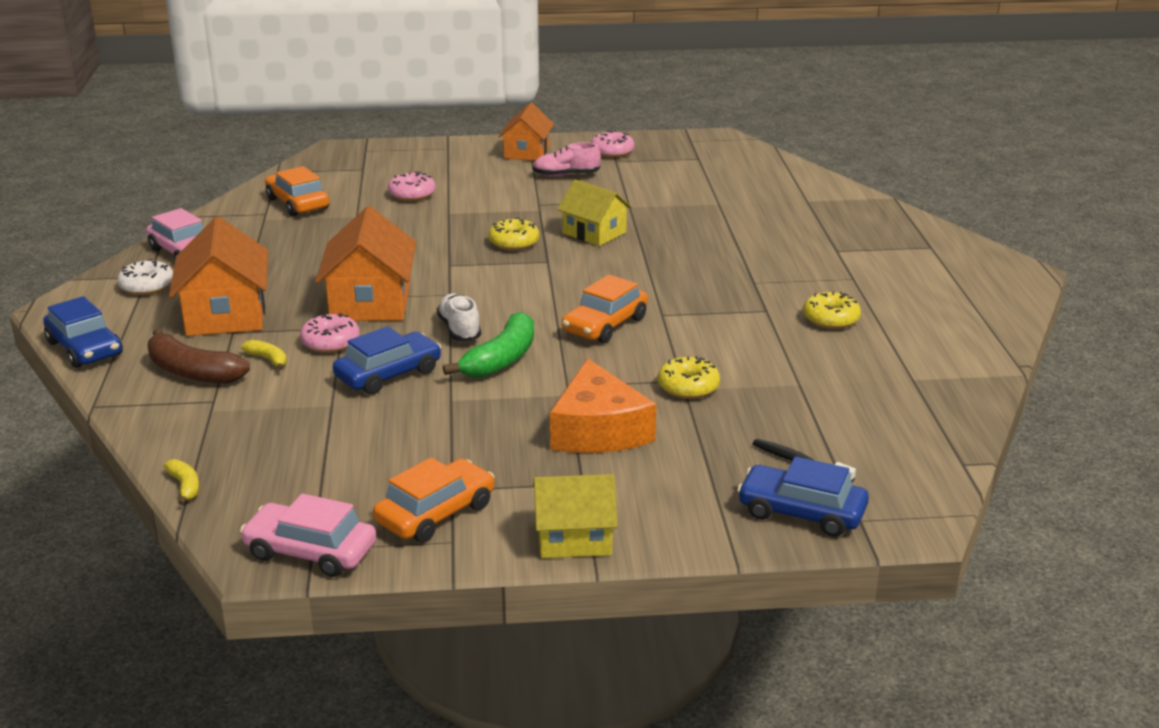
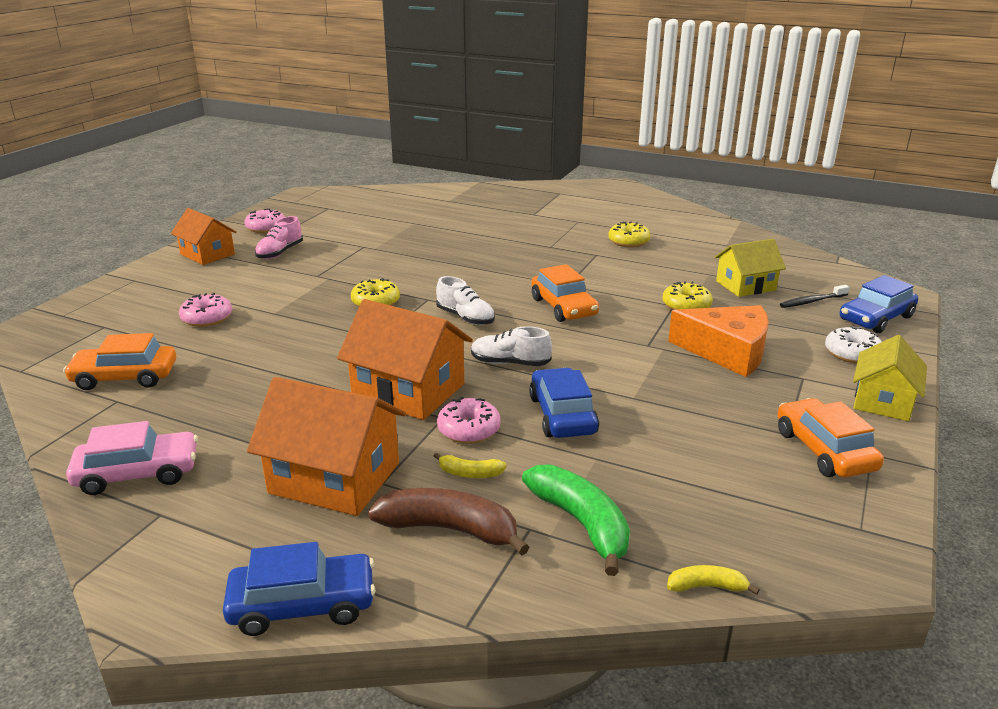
camera: 60 degrees left, 0 degrees up
(147, 286) = (189, 519): white donut -> white donut (852, 353)
(192, 372) = (449, 529): brown banana -> brown banana turned 135 degrees counterclockwise
(268, 360) = (469, 473): yellow banana -> yellow banana turned 150 degrees counterclockwise
(310, 551) = (866, 531): pink car -> none
(501, 359) = (582, 359): green banana -> green banana (581, 524)
(527, 287) = (465, 318): none -> white shoe
(594, 233) = (402, 271): yellow house -> yellow house (745, 285)

